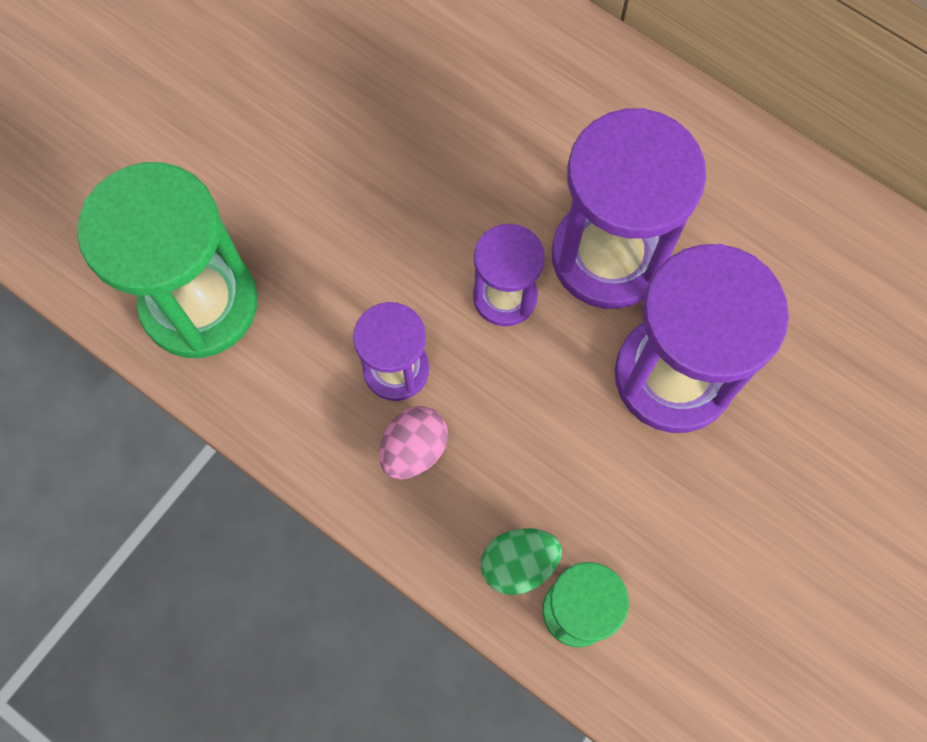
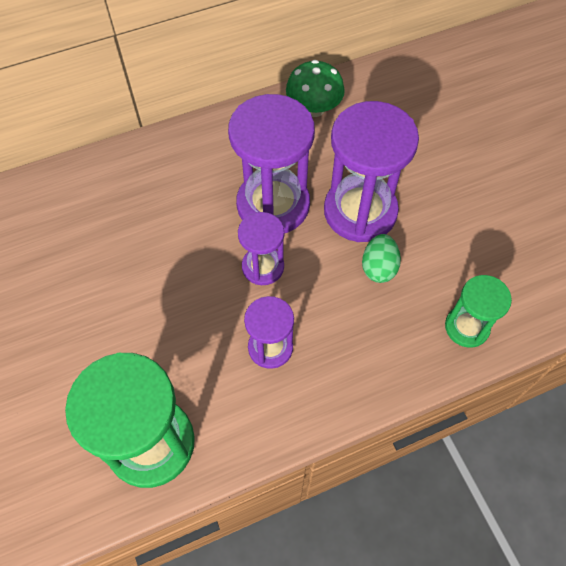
camera: 60 degrees left, 10 degrees down
(414, 449) = (326, 363): pink egg -> none
(519, 564) = (425, 343): green egg -> green egg (378, 267)
(811, 219) = (314, 108): none -> green mushroom

